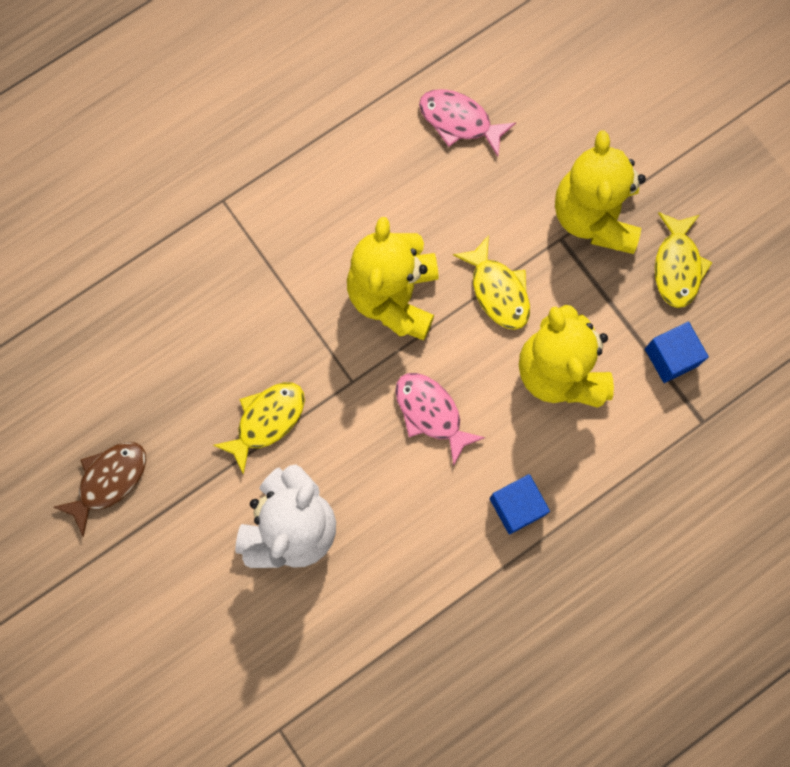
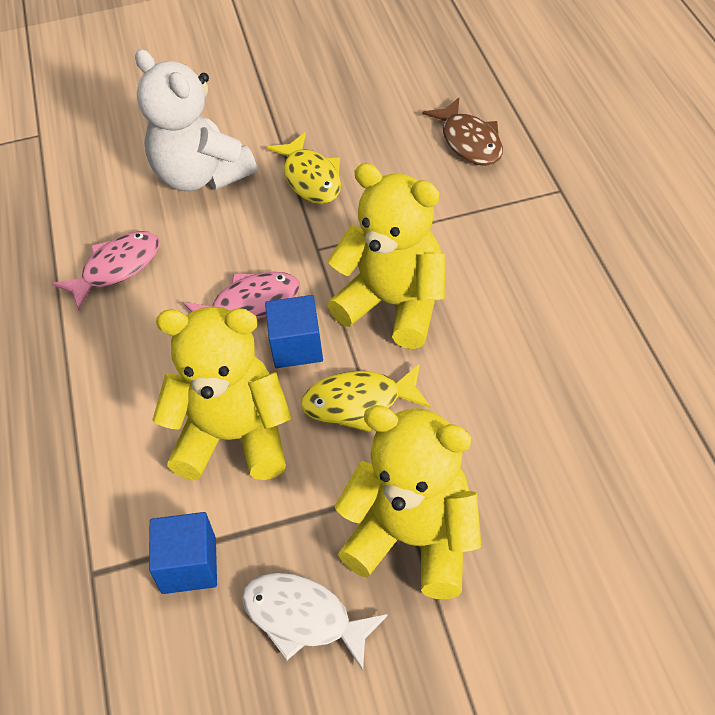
camera: 115 degrees right, 25 degrees down
(108, 481) = (312, 70): brown fish -> brown fish (469, 141)
(459, 121) = (597, 424): pink fish -> pink fish (116, 268)
(517, 507) = (112, 352): blue cube -> blue cube (297, 346)
(677, 266) = (304, 618): yellow fish -> white fish

